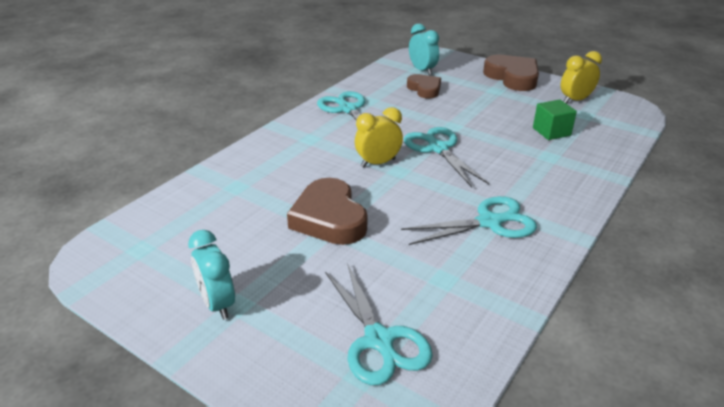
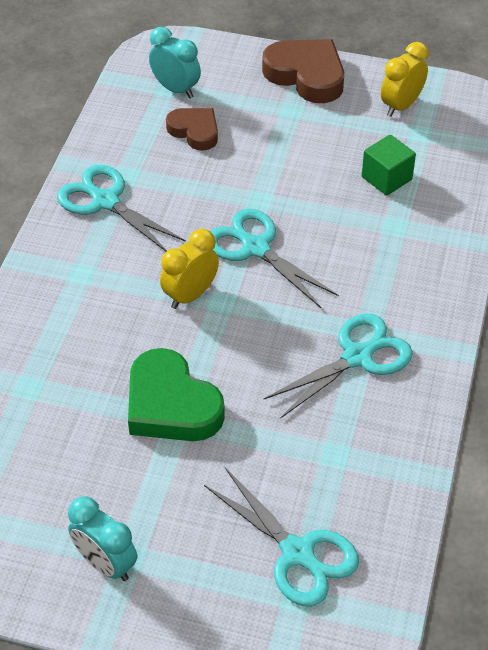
camera: 20 degrees left, 15 degrees up
(329, 218) = (171, 405): brown heart -> green heart

